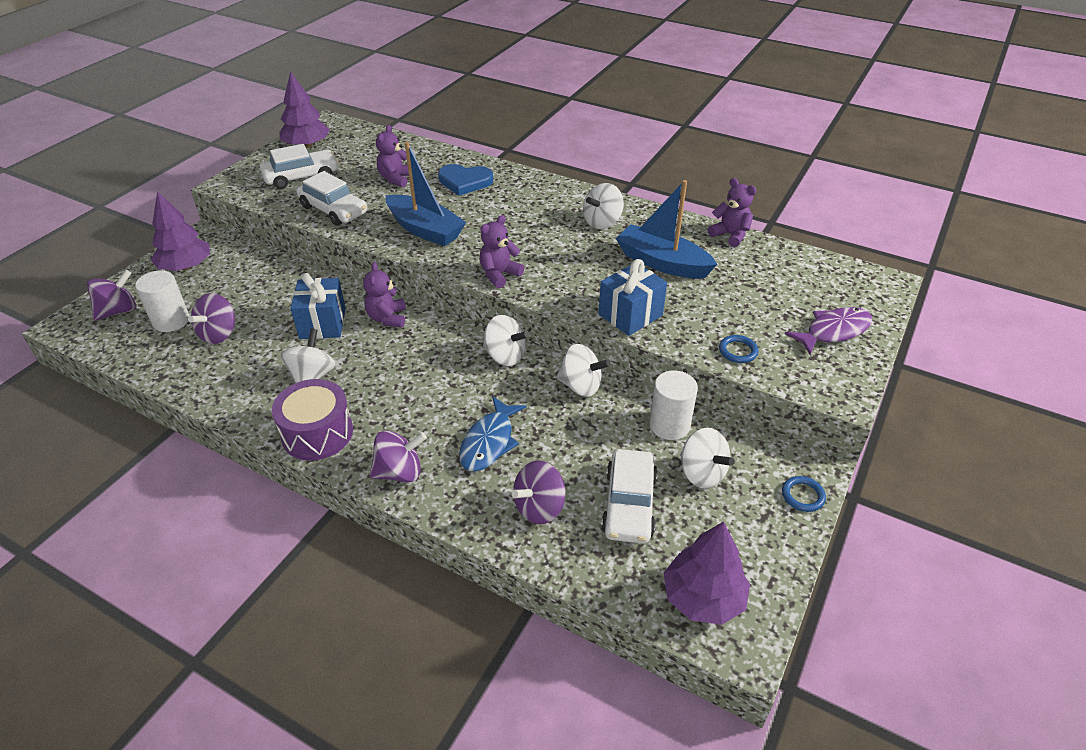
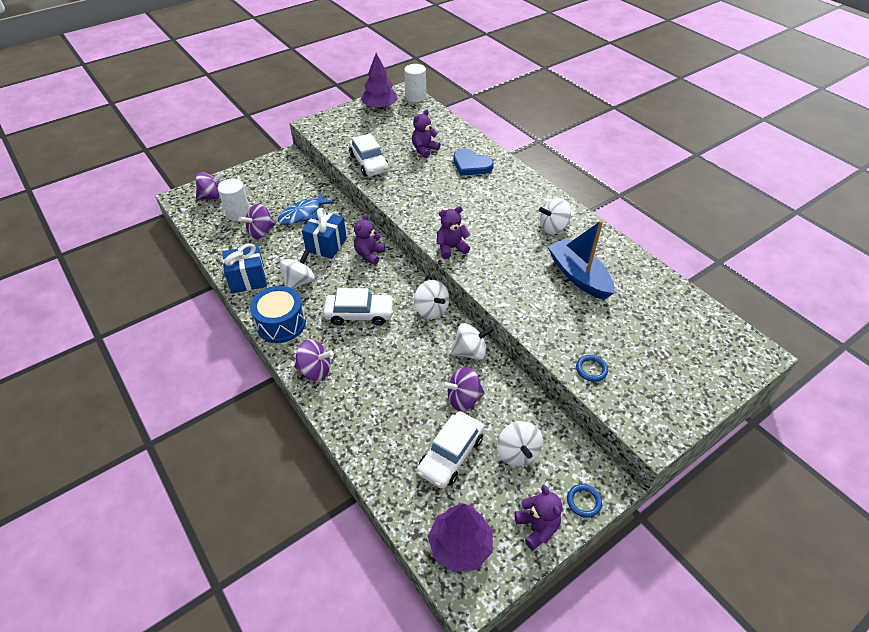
camera: 25 degrees right, 5 degrees up
(186, 266) = (267, 176): purple tree -> none
(301, 176) = (362, 131): white car -> white car (359, 314)
(317, 433) = (281, 323): purple drum -> blue drum
(425, 230) = (421, 196): blue boat -> none
(489, 442) = (383, 371): blue fish -> blue fish (302, 214)
(539, 507) = (389, 432): purple spinning top -> purple spinning top (463, 399)
(581, 386) = (470, 352): white spinning top -> white spinning top turned 60 degrees counterclockwise
(630, 315) = (526, 311): blue gift -> blue gift (248, 279)
(669, 425) = (516, 406): white cylinder -> white cylinder (415, 97)
(730, 235) = (649, 269): purple teddy bear -> purple teddy bear (537, 527)
(833, 331) = (682, 380): purple fish -> none

